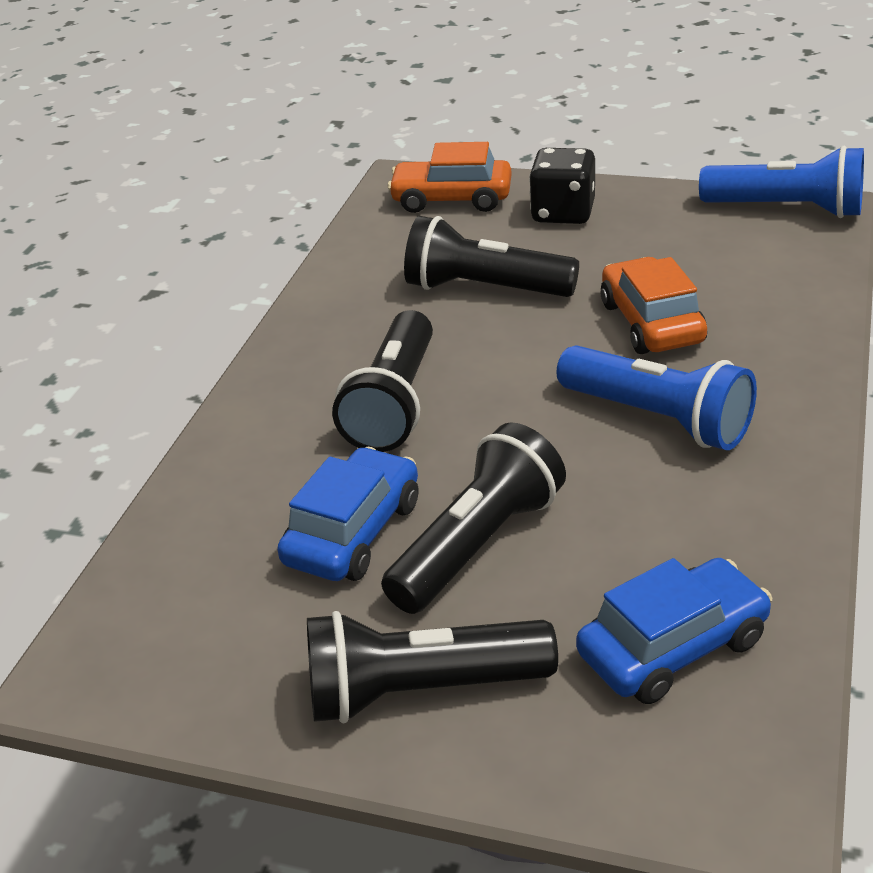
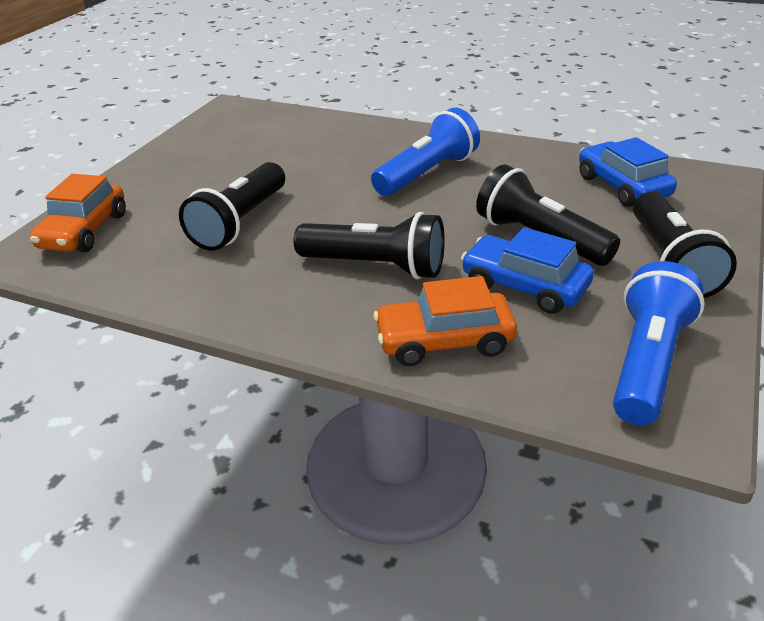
camera: 85 degrees left, 0 degrees up
(563, 213) = (155, 186): black dice -> none
(651, 323) = (323, 167): orange car -> orange car (444, 341)
(787, 209) = (220, 116): blue flashlight -> blue flashlight (647, 362)

